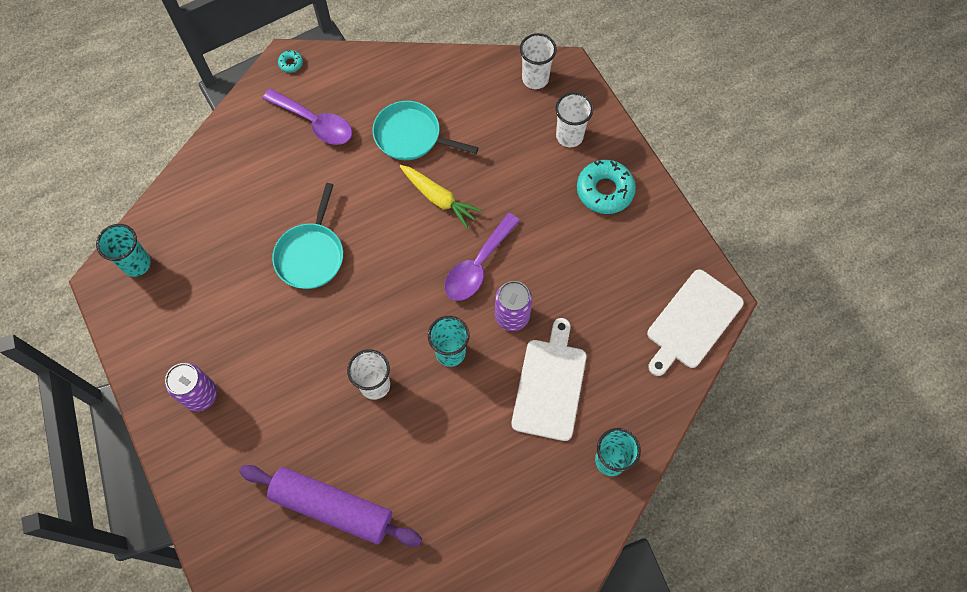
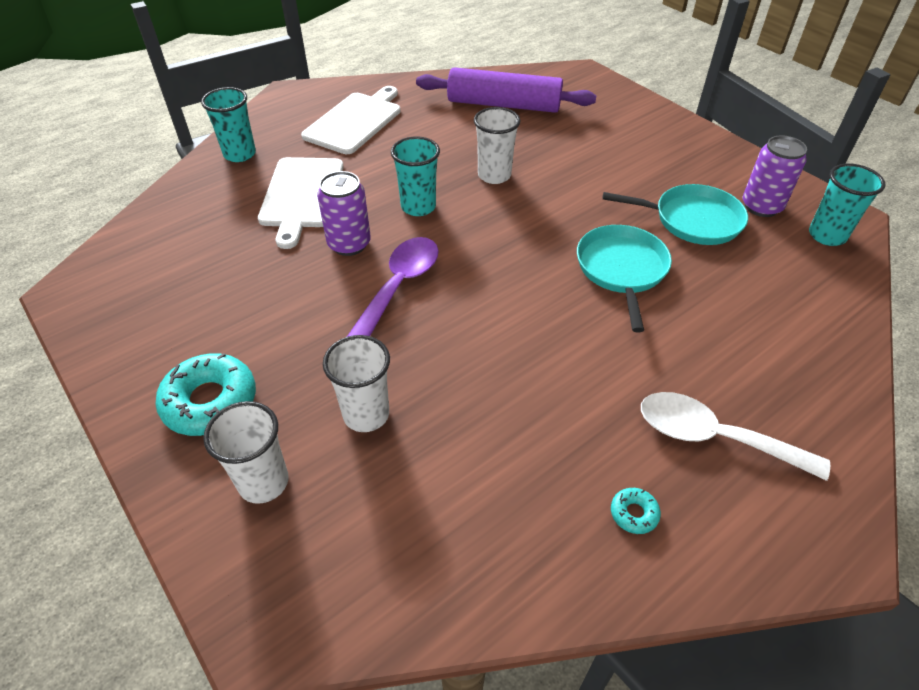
camera: 170 degrees right, 20 degrees down
(200, 395) = (669, 151): purple can -> purple can (761, 206)
(291, 63) = (826, 544): turquoise donut -> turquoise donut (634, 513)
(315, 123) = (714, 437): purple spoon -> white spoon
(411, 136) = (544, 440): turquoise pan -> turquoise pan (692, 220)
(439, 199) = (471, 355): yellow carrot -> none
(535, 79) = (330, 593): white cup -> white cup (366, 414)
(692, 322) = (116, 265): white cutting board -> white cutting board (355, 121)

